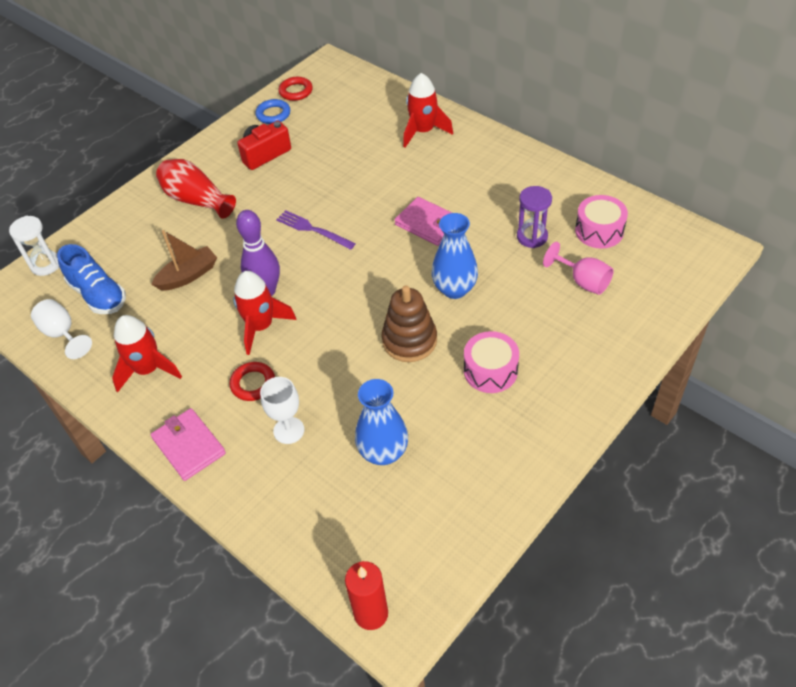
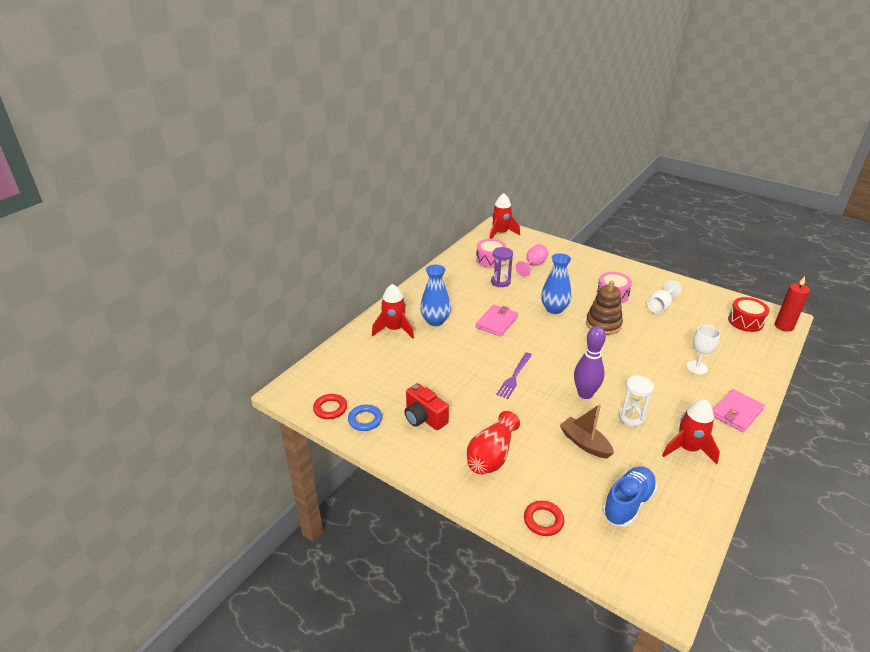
camera: 100 degrees left, 15 degrees down
(46, 265) = (606, 561): white hourglass -> white hourglass (631, 417)
(62, 334) = (681, 519): white goblet -> white goblet (660, 307)
(253, 384) = (670, 389): red ring -> red ring (543, 520)
(261, 326) = (620, 392): red rocket -> red rocket (500, 233)
(383, 452) = (689, 329): blue vase -> blue vase (435, 321)
(393, 551) = (745, 321): none -> red drum

